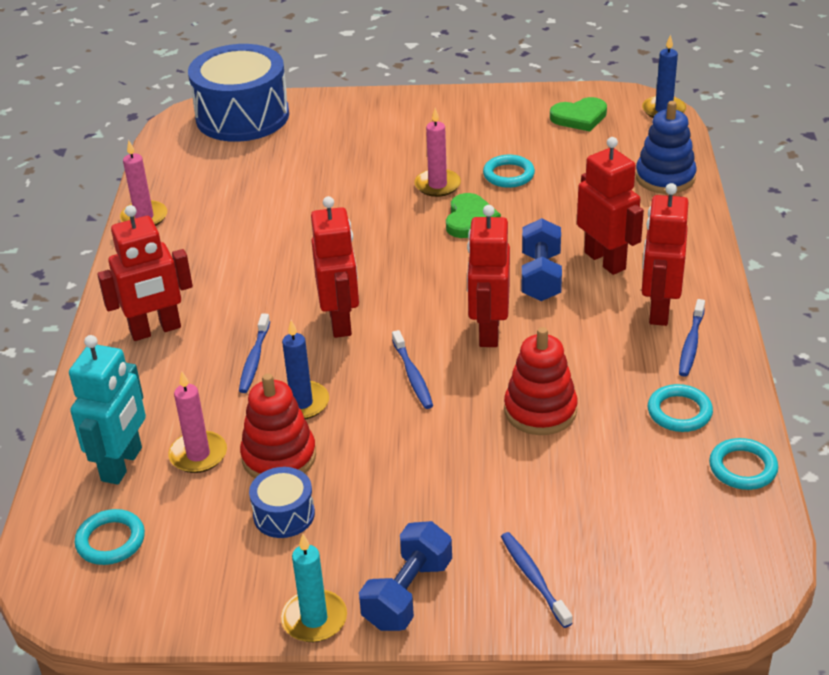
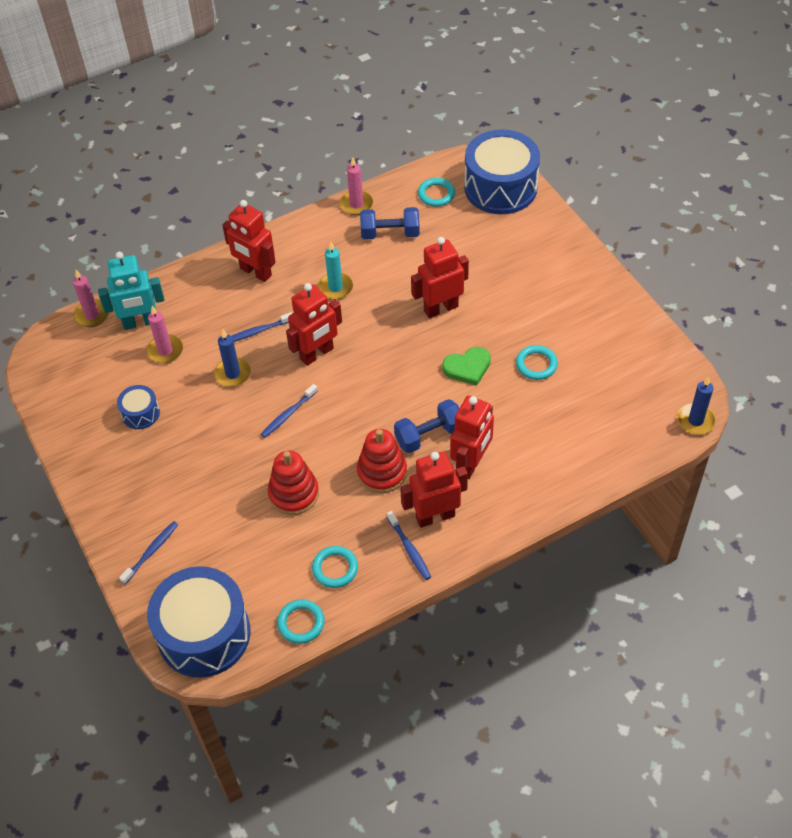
camera: 60 degrees right, 15 degrees up
(110, 541) = (84, 351): turquoise ring -> turquoise ring (436, 194)
(279, 457) = (183, 387): red stacking toy -> red stacking toy (382, 472)
(314, 619) = (74, 466): turquoise candle -> turquoise candle (335, 288)
(407, 593) = (111, 498): blue dumbbell -> blue dumbbell (390, 233)
(437, 185) = (495, 331): pink candle -> pink candle (92, 315)
(488, 331) = (354, 433): red robot -> red robot (440, 308)
(579, 117) = (644, 373): green heart -> none
(665, 177) = (600, 458): blue stacking toy -> none
(691, 344) = (409, 549): blue toothbrush -> blue toothbrush turned 105 degrees counterclockwise
(705, 566) = (204, 634): none -> blue drum

